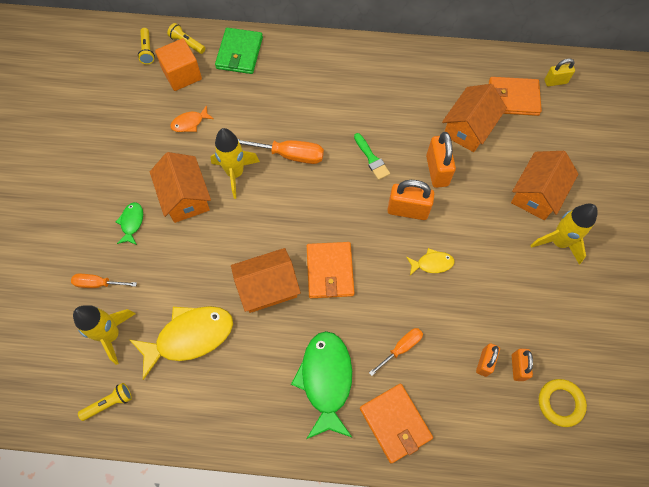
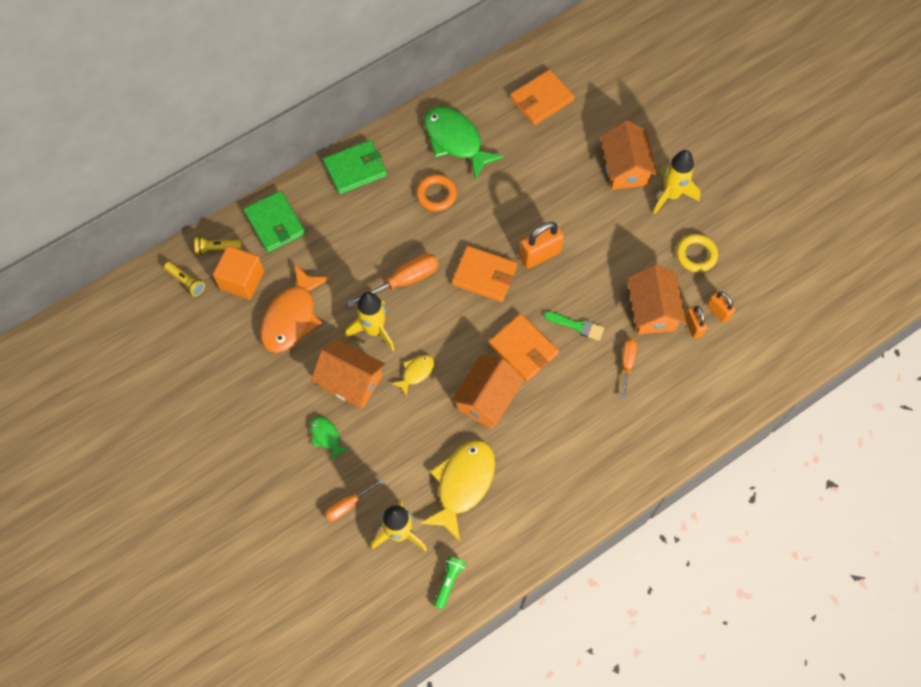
camera: 40 degrees left, 0 degrees up
(109, 403) = (448, 582): yellow flashlight -> green flashlight
(190, 123) = (292, 317): orange fish -> orange fish, size x2.05
(326, 380) = (594, 431): green fish -> green fish (455, 141)
(328, 55) = (355, 169): none -> green wallet
(369, 111) = (436, 195): none -> orange ring
(371, 159) = (474, 233): green brush -> green brush (577, 326)
(395, 423) = (669, 420): orange wallet -> orange wallet (484, 275)
(432, 263) = (594, 282): yellow fish -> yellow fish (416, 373)
(437, 171) = (534, 205): orange padlock -> none
(469, 128) = (529, 150): orange house -> orange house (652, 310)
(555, 81) = (562, 61): yellow padlock -> none
(560, 403) = (766, 314): yellow ring -> yellow ring (696, 255)

